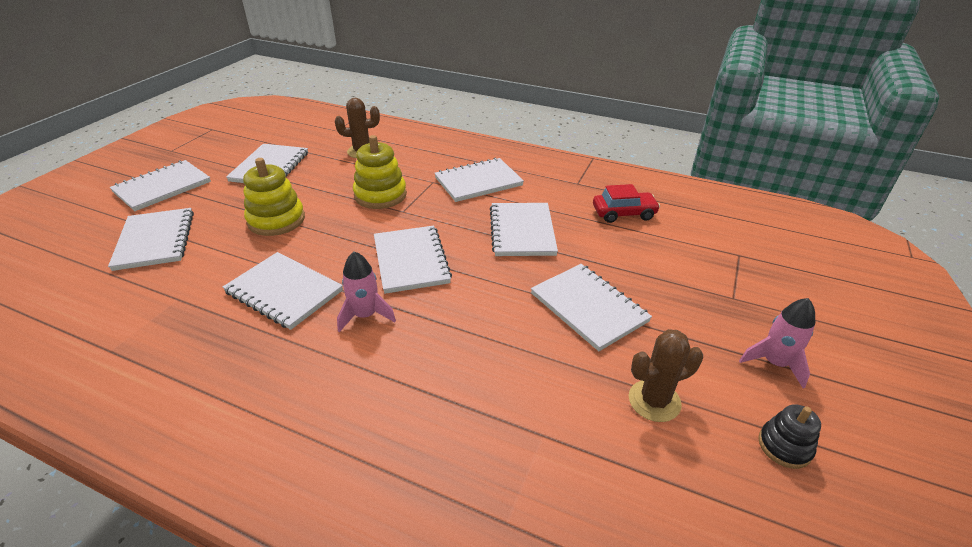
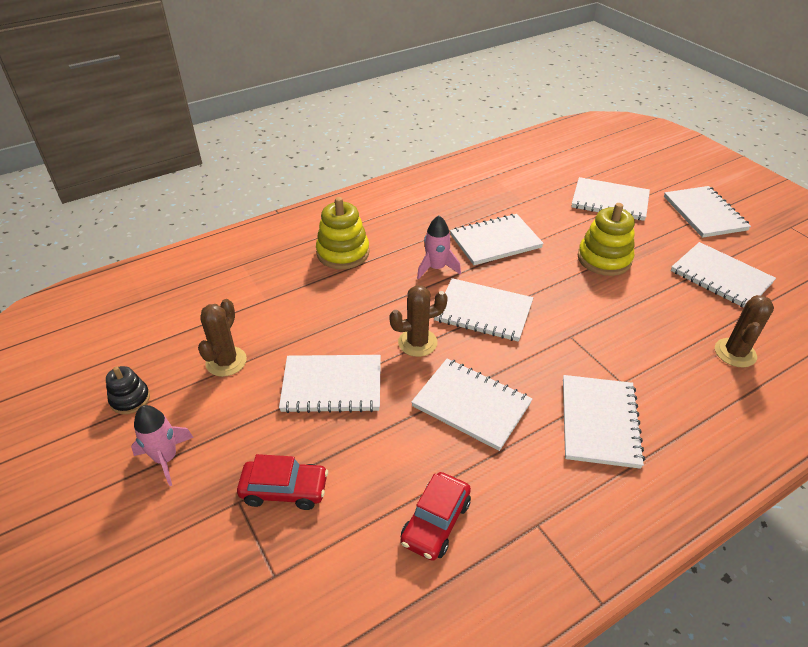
camera: 125 degrees right, 5 degrees up
(380, 195) = (613, 332): yellow stacking toy -> yellow stacking toy (343, 253)
(487, 282) = (417, 342): none -> brown cactus
(695, 281) = (284, 490): none -> red car

